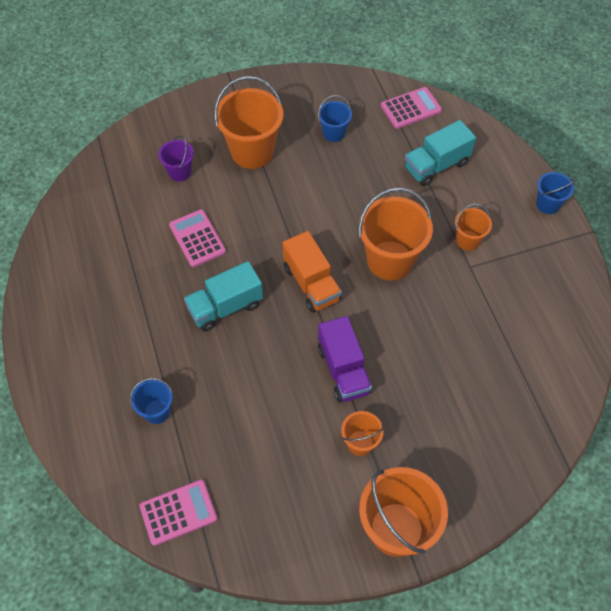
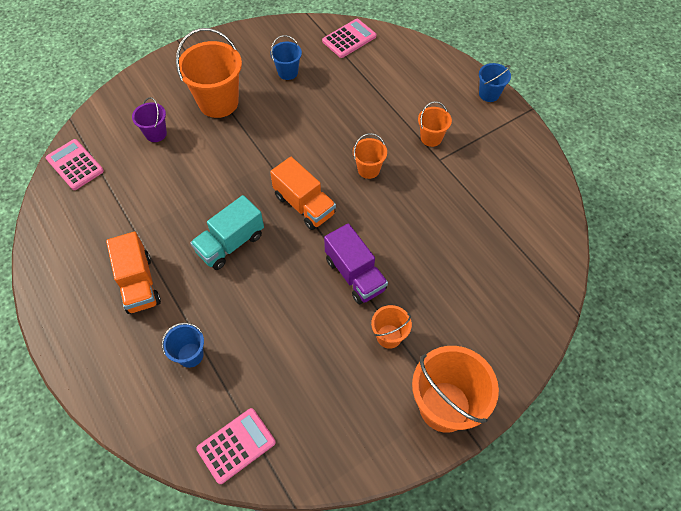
camera: 15 degrees left, 0 degrees up
(125, 326) = (139, 283): none -> orange truck
(197, 238) = (188, 188): pink calculator -> pink calculator (75, 165)
(390, 260) = (368, 169): orange bucket -> orange bucket, size x0.52
(436, 165) = (385, 81): turquoise truck -> none

